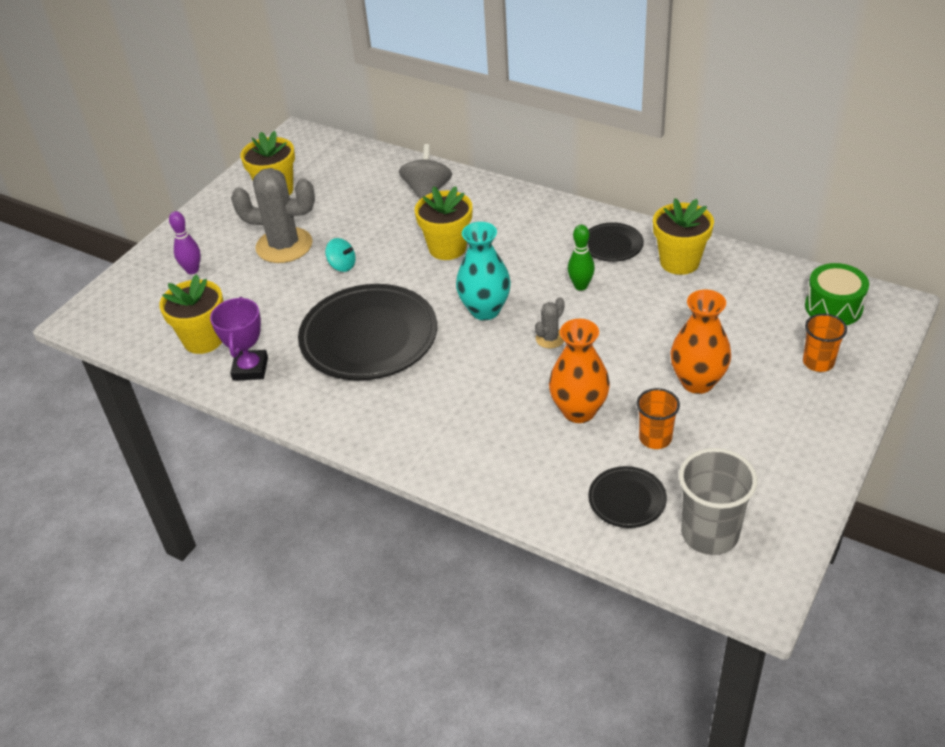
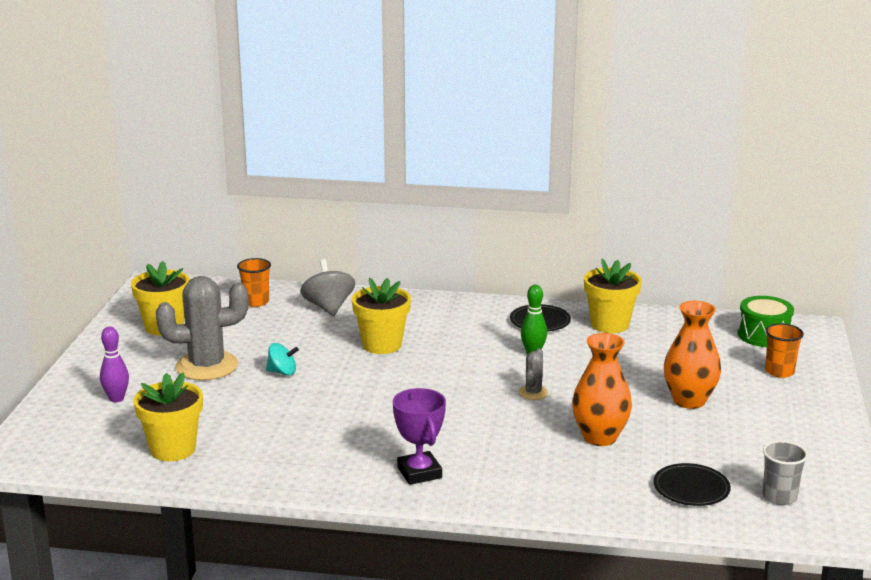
camera: 25 degrees left, 20 degrees down
(250, 369) = (244, 463): purple trophy -> purple trophy (419, 473)
(369, 338) = (353, 420): black plate -> none
(485, 310) = (455, 383): turquoise vase -> none
(655, 438) = (682, 443): orange cup -> orange cup (256, 302)
(709, 533) = (779, 497): grey cup -> grey cup, size x0.62

